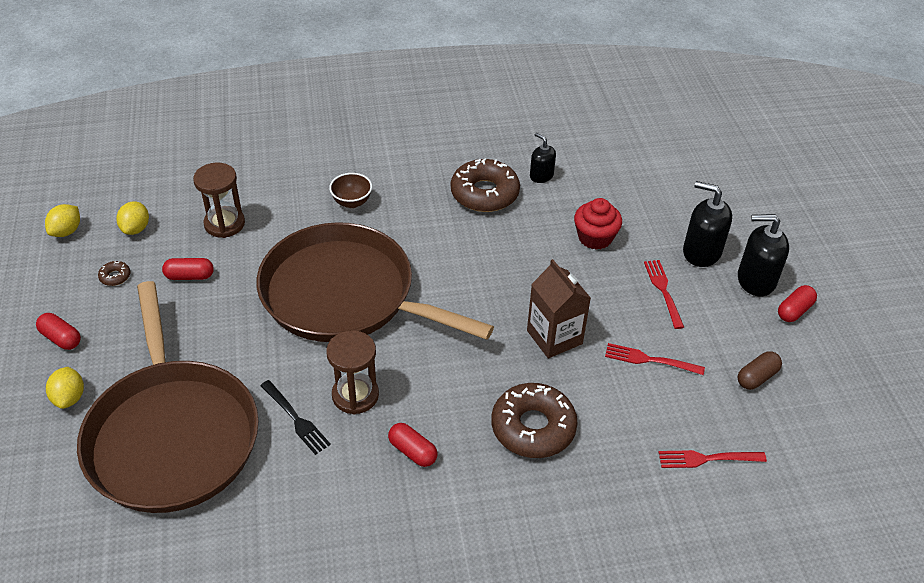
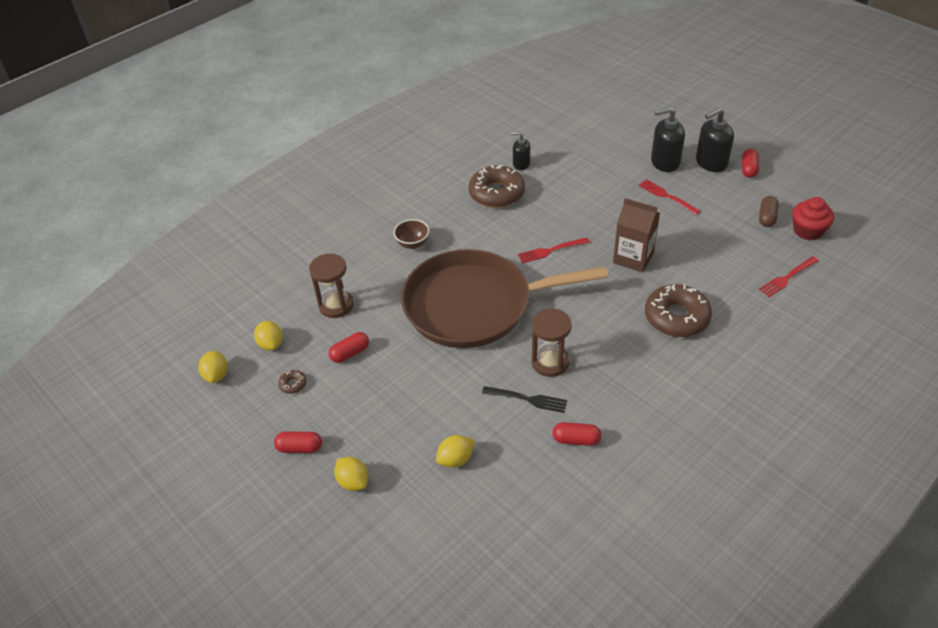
camera: 30 degrees left, 0 degrees up
(172, 435) = (456, 459): brown pan -> yellow lemon
(413, 451) = (622, 373): red capsule -> red capsule (576, 439)
(595, 237) = (594, 185): red cupcake -> red cupcake (808, 231)
(650, 360) = (700, 240): red fork -> red fork (551, 250)

